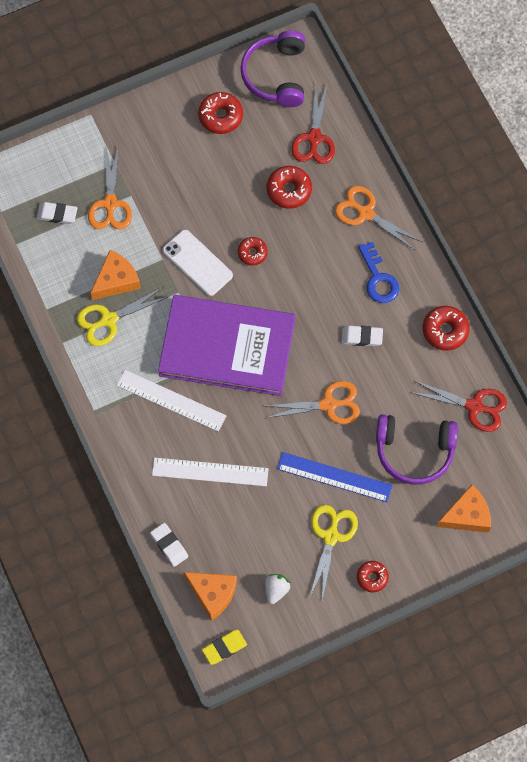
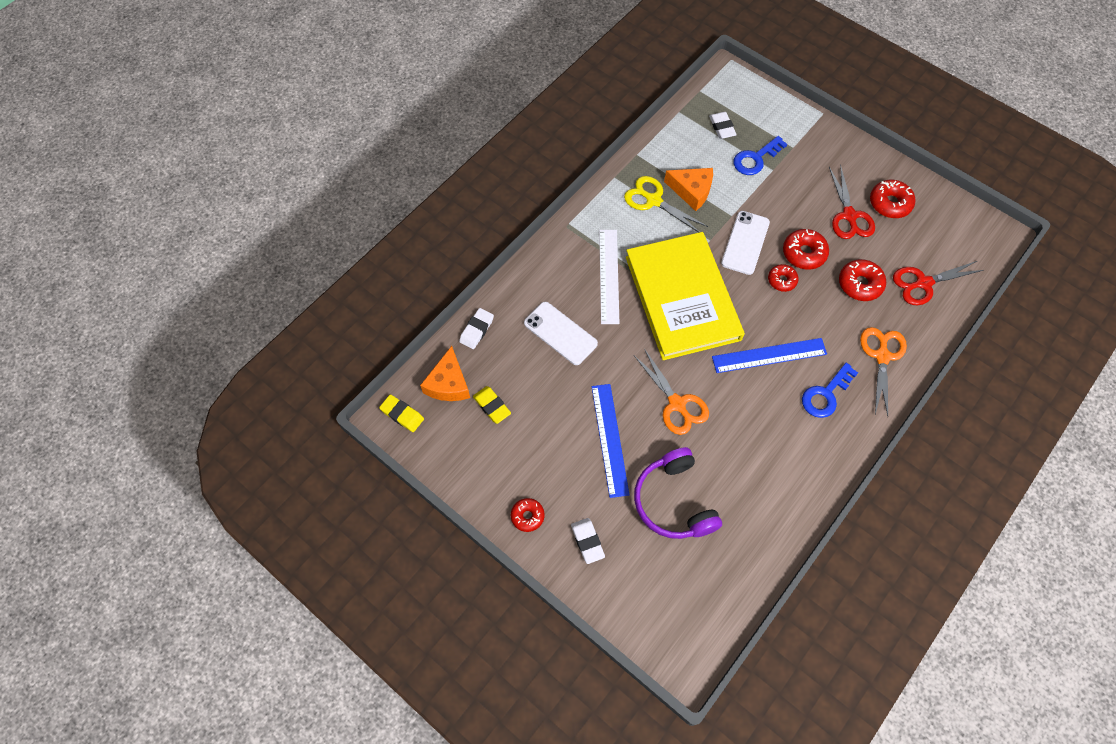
camera: 65 degrees right, 5 degrees down
(110, 204) = (755, 159): orange scissors -> blue key
(210, 472) = (560, 333): white ruler -> white phone
(227, 347) = (682, 298): purple book -> yellow book
(254, 564) = (492, 406): none -> yellow eraser
(276, 75) = (959, 228): purple headphones -> none
(276, 590) = (476, 435): white strawberry -> none
(320, 304) = (769, 355): none -> blue ruler
(331, 536) = (550, 461): yellow scissors -> none
(362, 337) = (759, 405): white eraser -> white eraser (587, 541)
(445, 330) = (812, 477): red donut -> red donut (804, 253)
(467, 515) = (635, 581): orange cheese -> none
(474, 406) = (751, 539): red scissors -> red scissors (849, 216)

